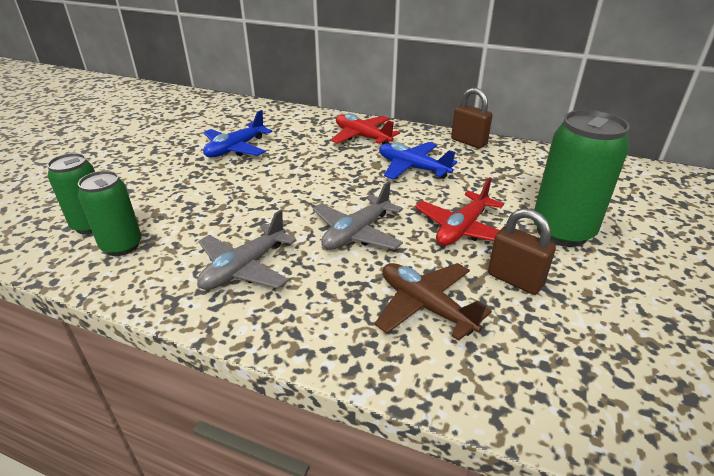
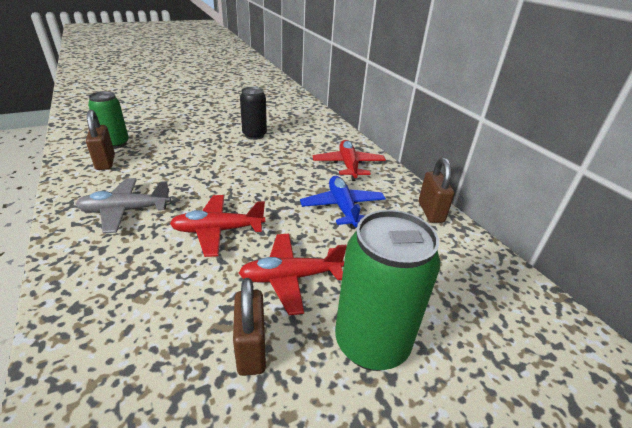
camera: 40 degrees right, 0 degrees up
(122, 246) = (105, 162): green can -> brown padlock
(235, 149) = (254, 135): blue plane -> black can
(356, 233) = (218, 230): grey plane -> red plane
(425, 306) = (158, 314): brown plane -> none

